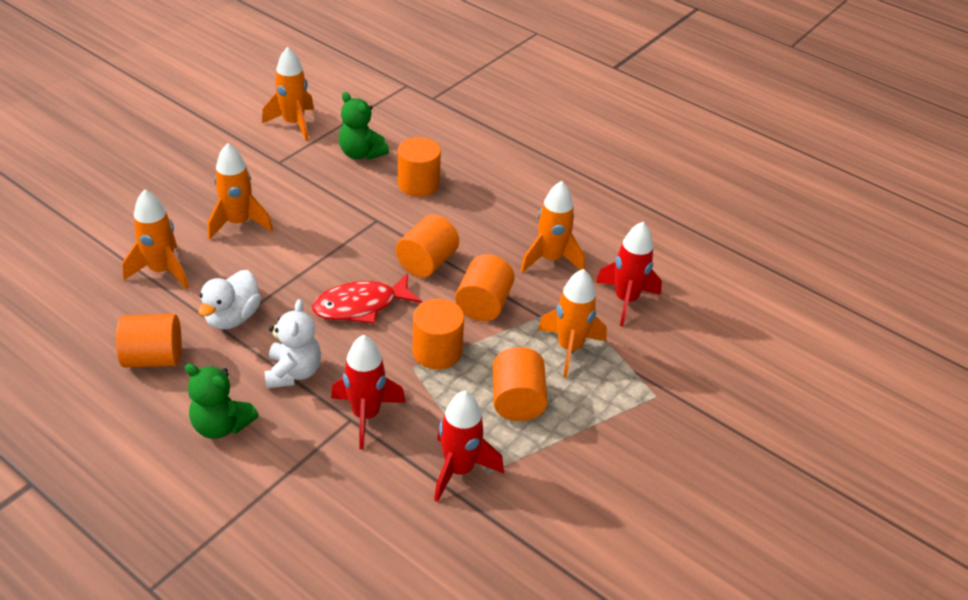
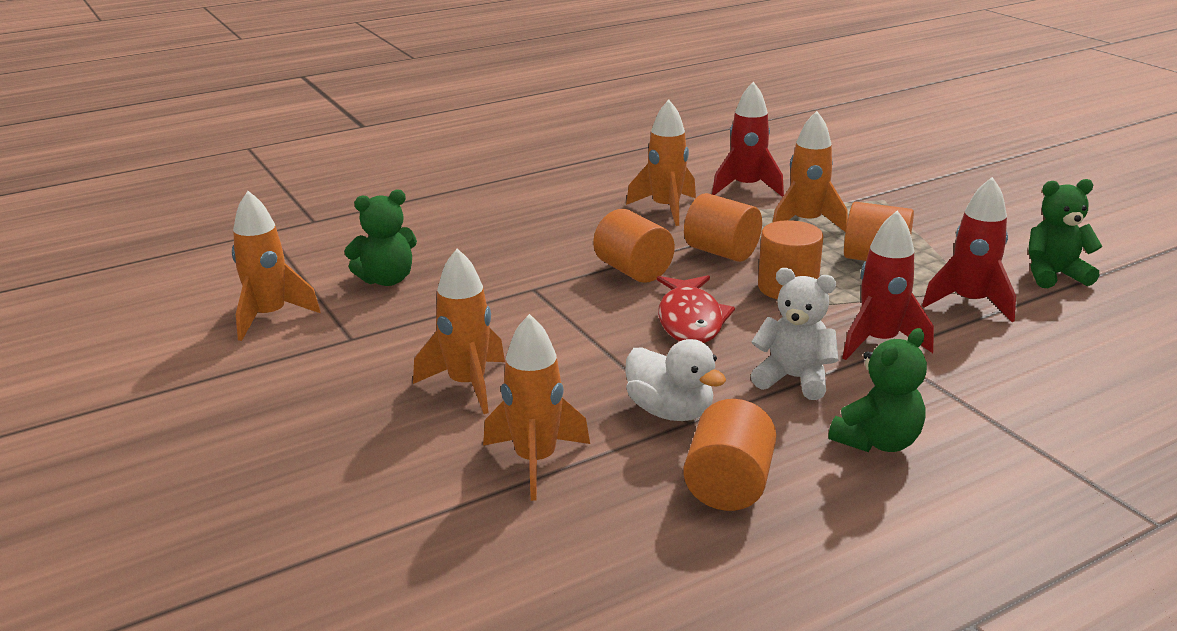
camera: 65 degrees left, 15 degrees down
(418, 184) = (482, 254): orange cylinder -> none
(545, 532) = (1054, 275): none -> green teddy bear

